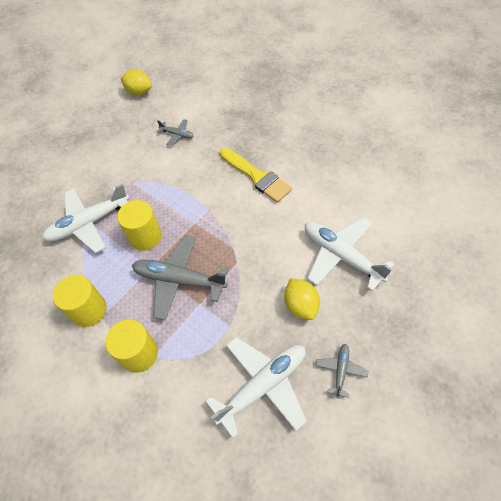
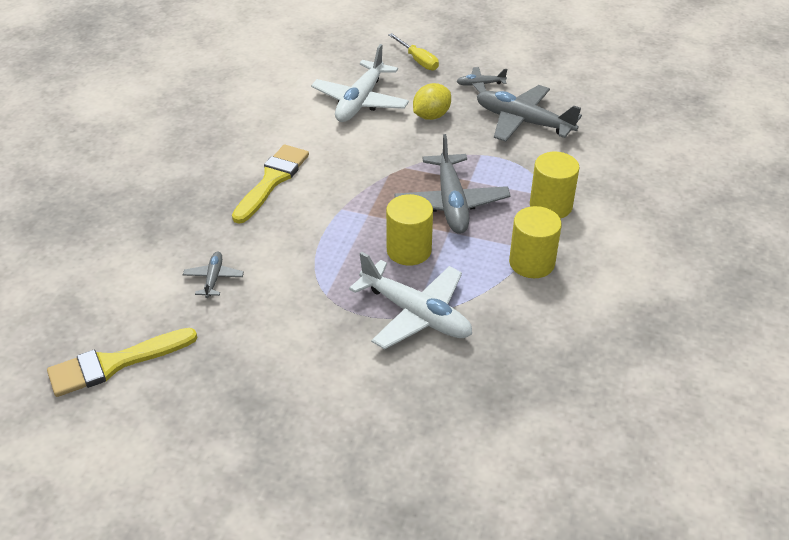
camera: 115 degrees left, 15 degrees down
(139, 92) = (115, 363): yellow lemon -> yellow brush
(263, 385) = (523, 122): white plane -> grey plane
(402, 326) = (418, 60): none -> yellow screwdriver

